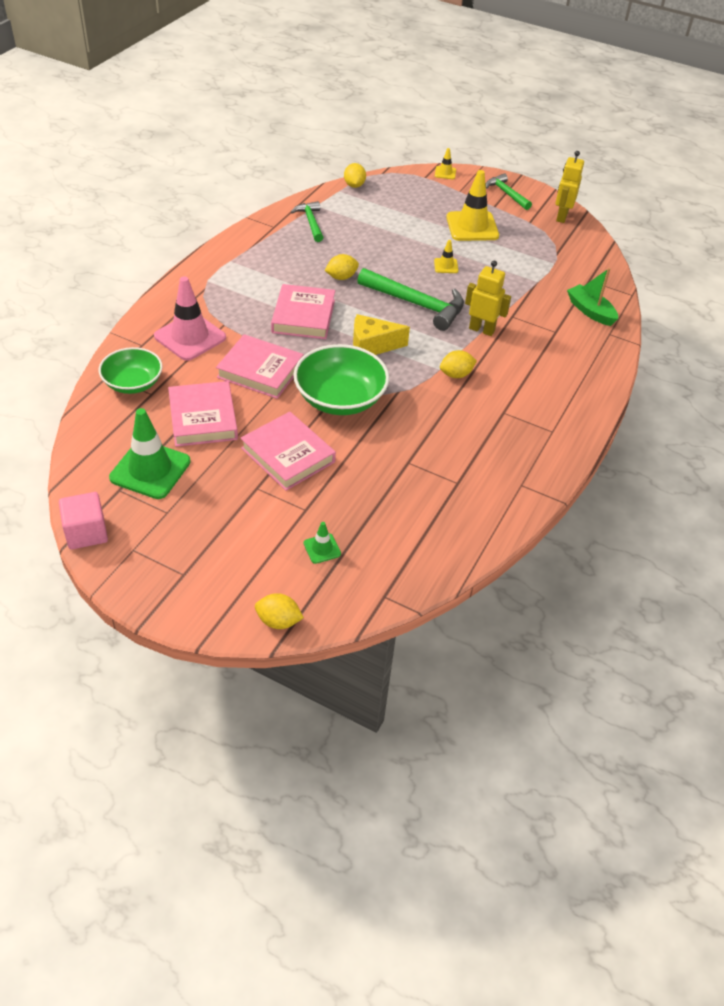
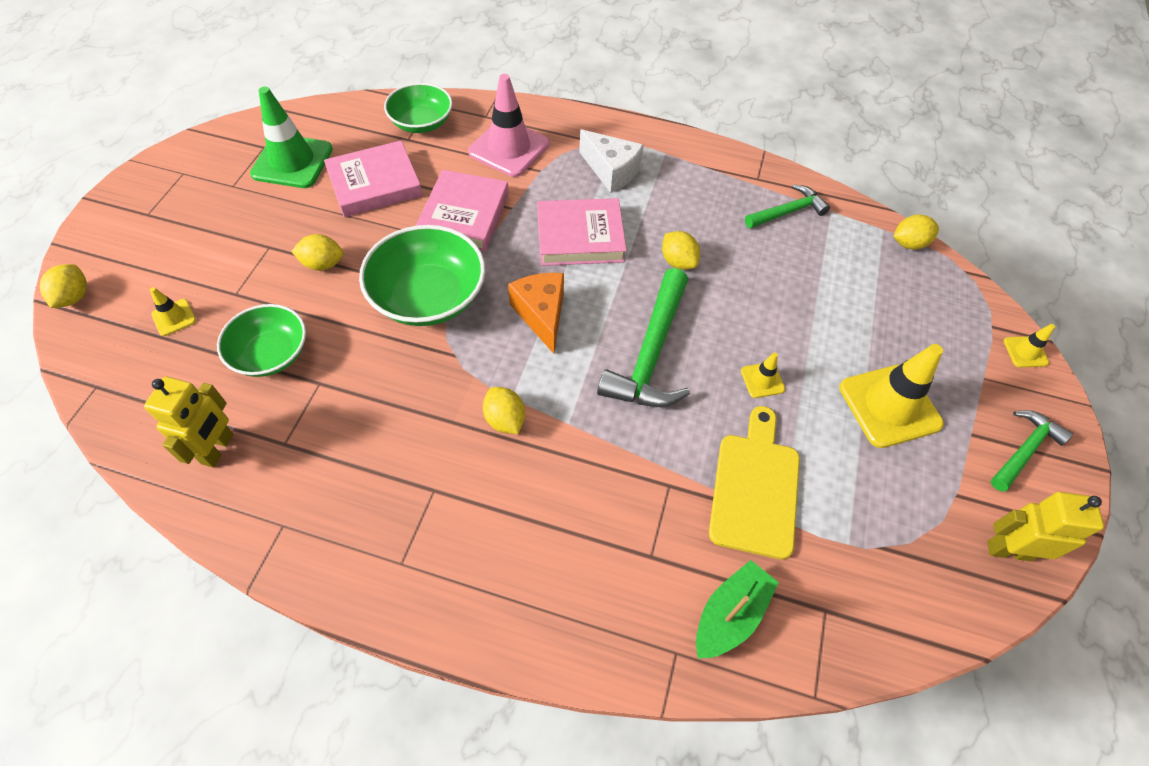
camera: 80 degrees right, 10 degrees up
(86, 533) = (206, 138): pink cube -> none
(239, 289) = (611, 171): none -> white cheese
(288, 455) = (323, 264): pink book -> yellow lemon
(322, 548) = (174, 317): green traffic cone -> yellow traffic cone
(372, 346) = (541, 315): yellow cheese -> orange cheese
(375, 488) = (271, 354): none -> green bowl
(481, 330) = (619, 444): yellow robot -> yellow robot (218, 449)
(518, 286) = (755, 488): none -> yellow cutting board

